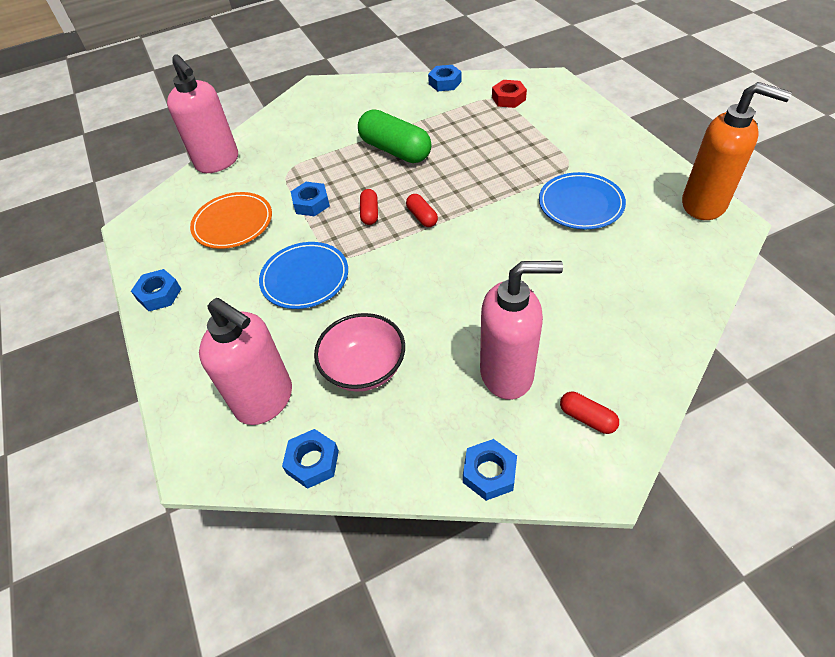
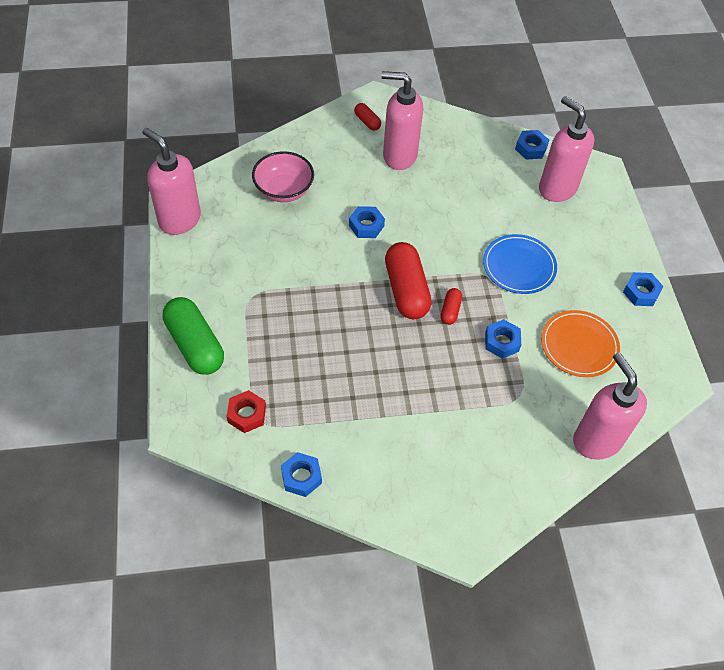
camera: 170 degrees left, 5 degrees up
(364, 368) = (488, 187): pink bowl -> pink bowl (284, 190)
(395, 150) = (401, 381): green capsule -> green capsule (195, 345)
(422, 217) = (406, 290): red capsule -> red capsule, size x2.11
(489, 473) = (434, 115): blue nut -> blue nut (366, 226)
(580, 204) = (270, 254): blue plate -> none
(704, 204) = (179, 220): orange soap dispenser -> pink soap dispenser

